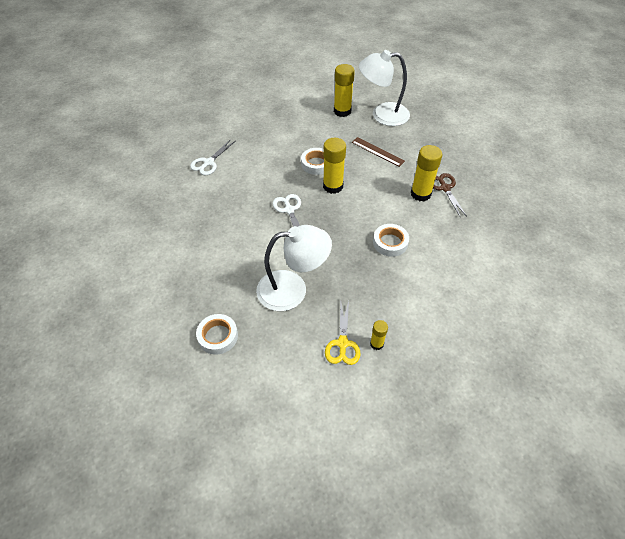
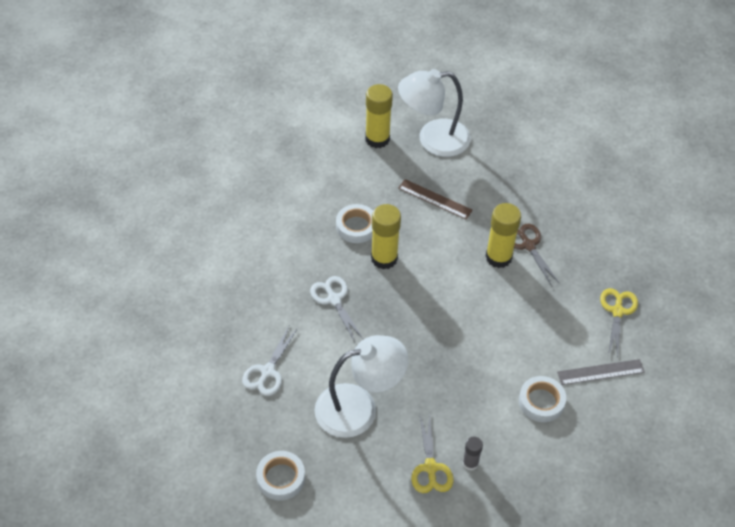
camera: 10 degrees left, 0 degrees up
(208, 162) = (211, 240): white scissors -> white scissors (267, 371)
(376, 344) = (470, 463): yellow glue stick -> grey glue stick
(390, 242) = (469, 331): white tape -> white tape (541, 402)
(495, 285) = (600, 372): none -> grey ruler
(512, 241) = (617, 311): none -> yellow scissors

